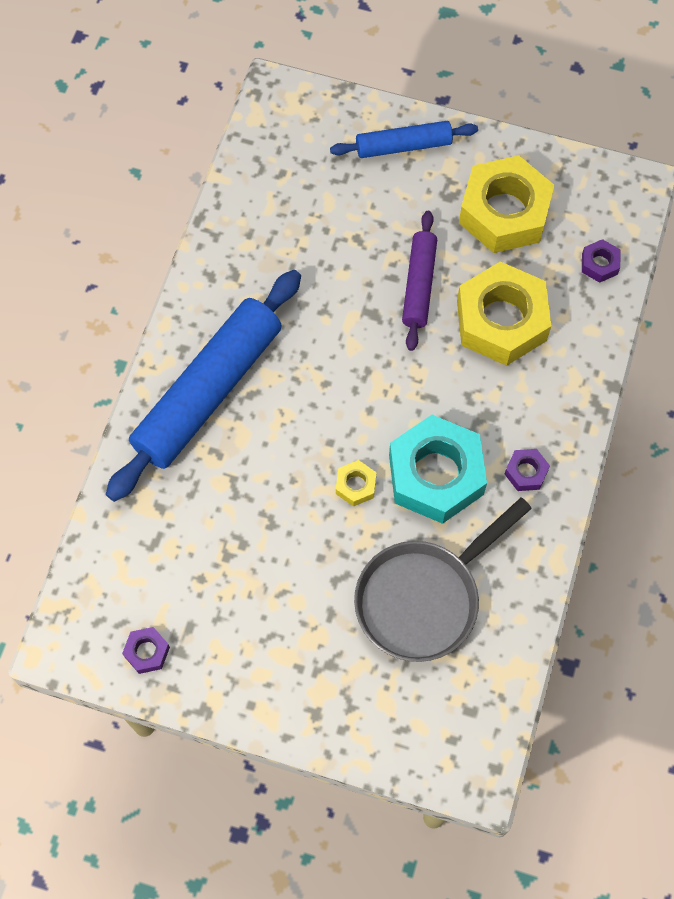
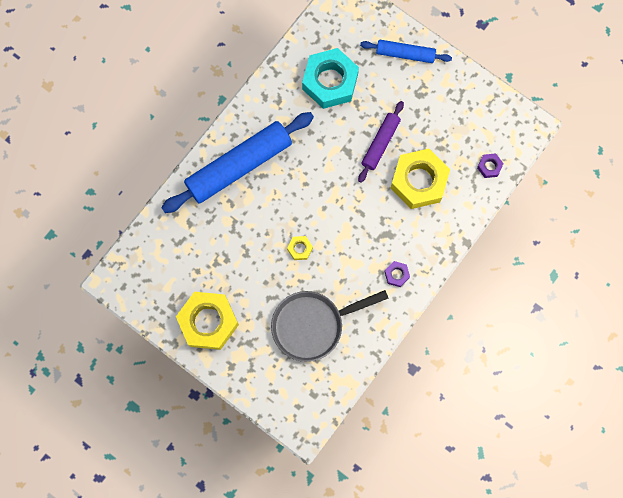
camera: 20 degrees right, 10 degrees up
(147, 652) = (155, 301): purple nut -> none
(436, 475) = (346, 258): turquoise nut -> turquoise nut (330, 82)
(504, 212) = (447, 116): yellow nut -> yellow nut (208, 322)

